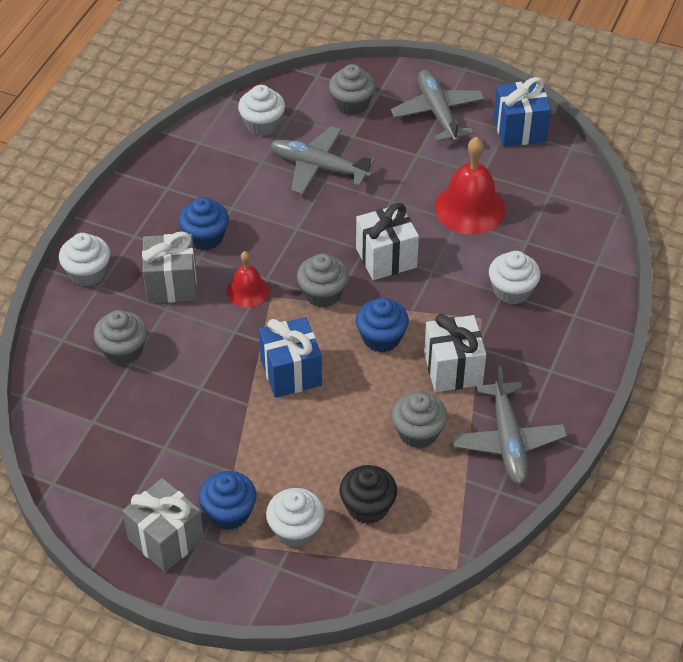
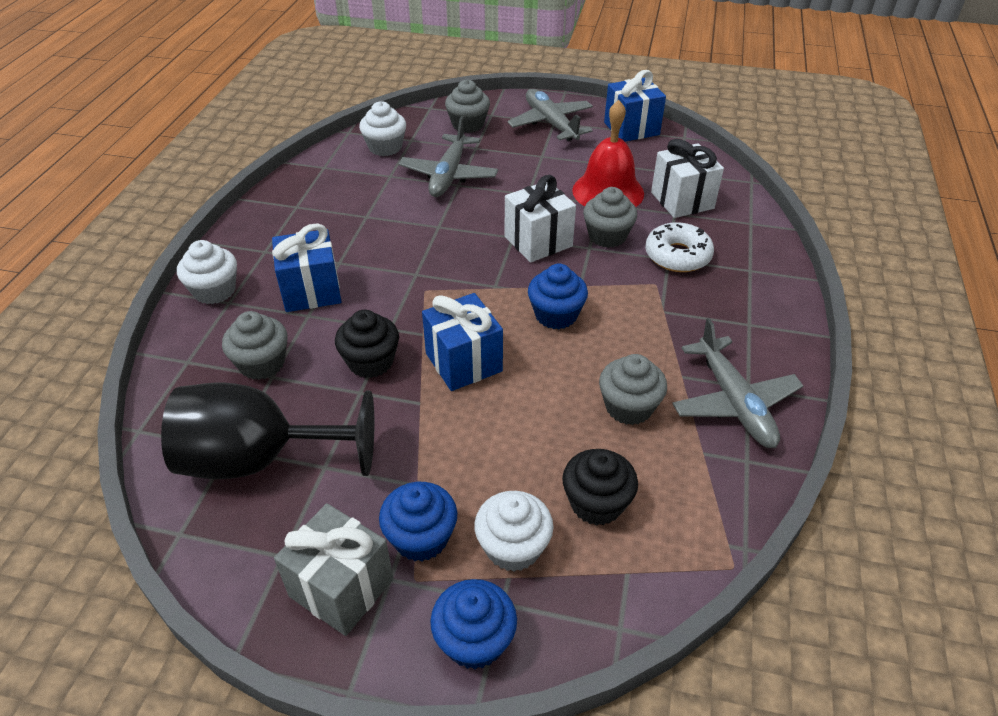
camera: 10 degrees left, 5 degrees down
(115, 434) = (259, 459): none -> black goblet
(171, 284) = (311, 291): grey gift -> blue gift
(205, 237) = (342, 244): blue cupcake -> blue cupcake (474, 640)
(213, 361) = (370, 362): none -> black cupcake
(247, 291) = (397, 287): red bell -> none
(319, 167) = (449, 175): grey plane -> grey plane turned 90 degrees counterclockwise
(322, 293) = (480, 281): grey cupcake -> grey cupcake (607, 236)
(453, 369) = (644, 336): white gift -> white gift (682, 200)
(512, 291) = (677, 256): white cupcake -> white donut

